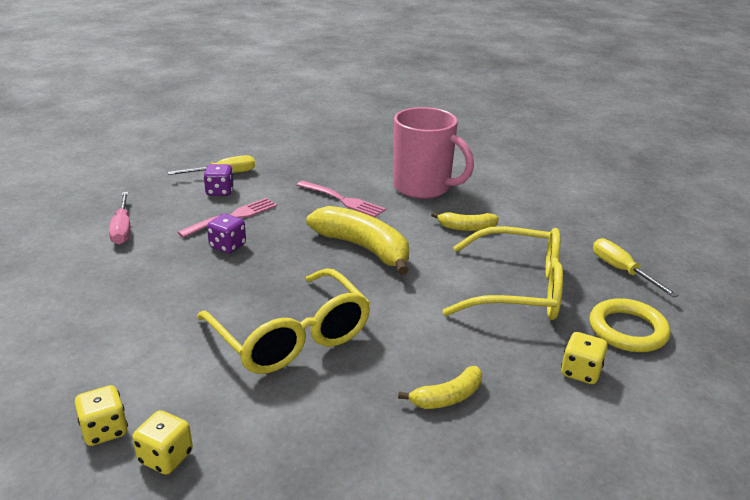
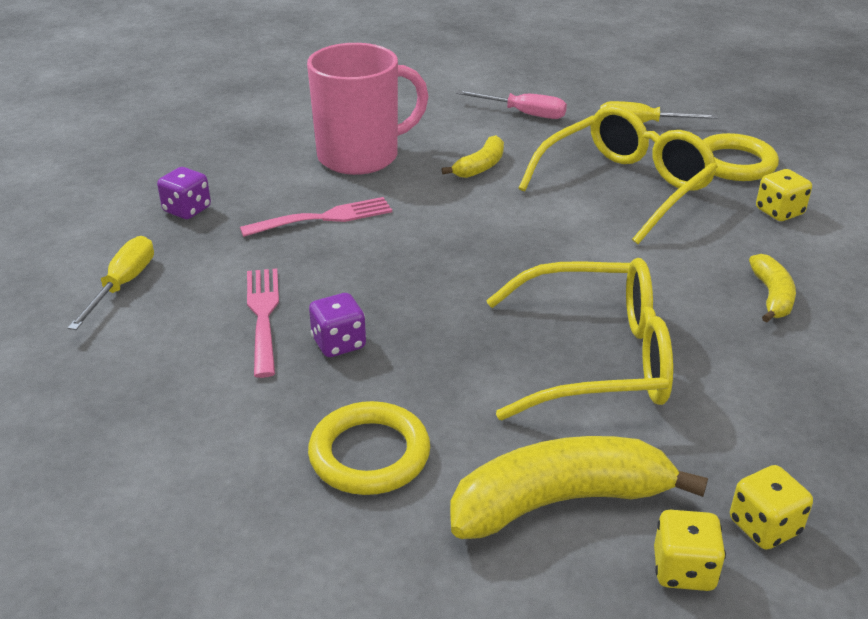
camera: 55 degrees left, 5 degrees up
(122, 229) = (176, 430): pink screwdriver -> pink screwdriver (523, 114)
(140, 287) = (369, 454): none -> yellow ring
(220, 192) = (174, 304): purple dice -> purple dice (187, 210)
(364, 248) = (454, 244): yellow banana -> yellow banana (560, 501)

